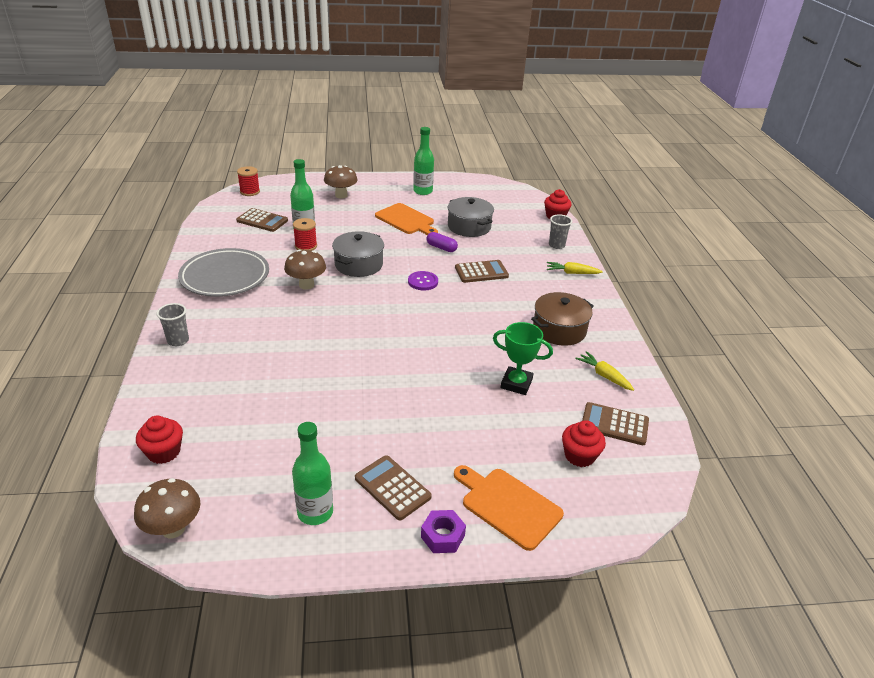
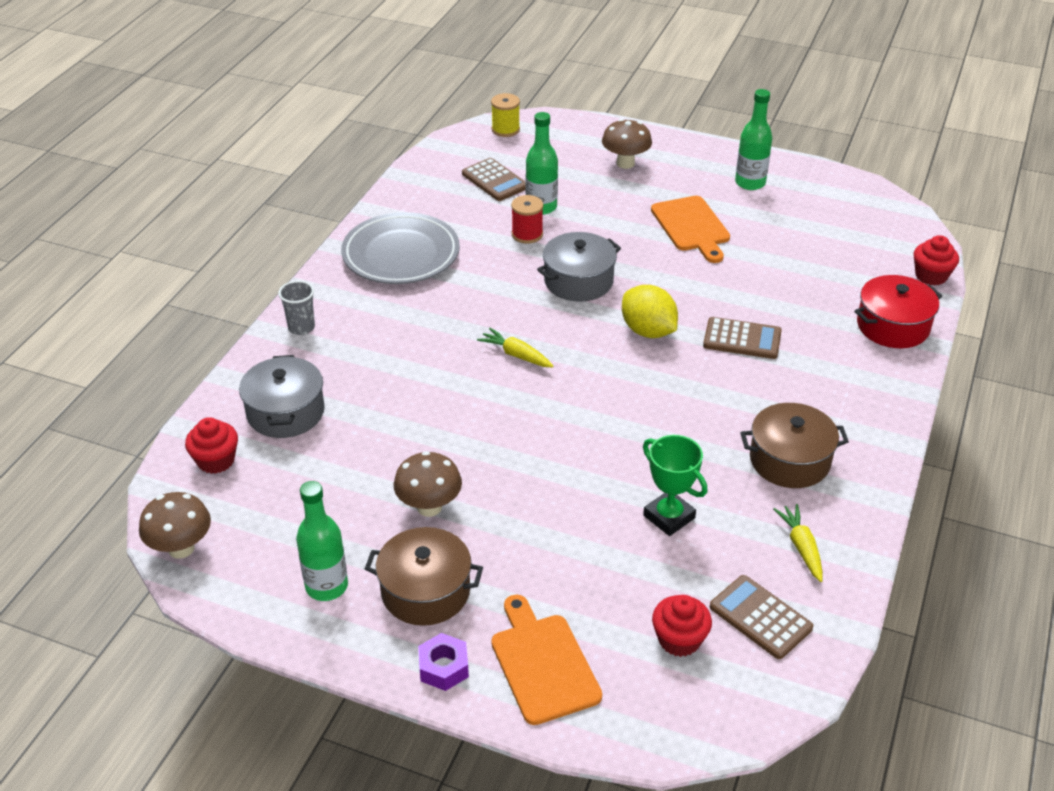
camera: 30 degrees right, 5 degrees up
(250, 192) = (505, 129): red spool -> yellow spool
(306, 285) = (492, 294): brown mushroom -> brown mushroom (429, 507)
(392, 488) = (425, 591): brown calculator -> brown pot
(423, 282) = (648, 331): purple button -> yellow lemon
(441, 248) = (711, 284): purple capsule -> none
(469, 227) = (777, 260): grey pot -> grey pot (285, 412)
(556, 245) = (892, 326): grey cup -> red pot
(572, 273) = (880, 378): yellow carrot -> yellow carrot (516, 355)

